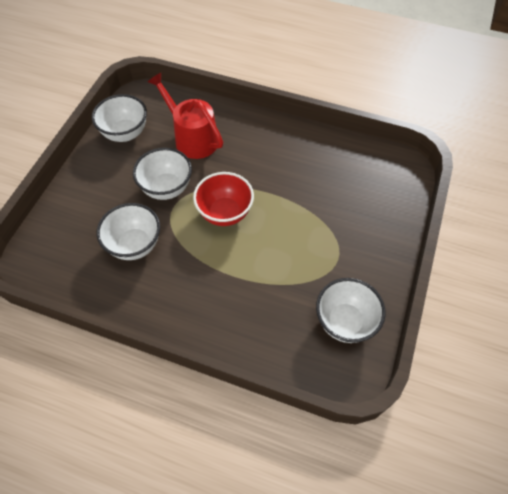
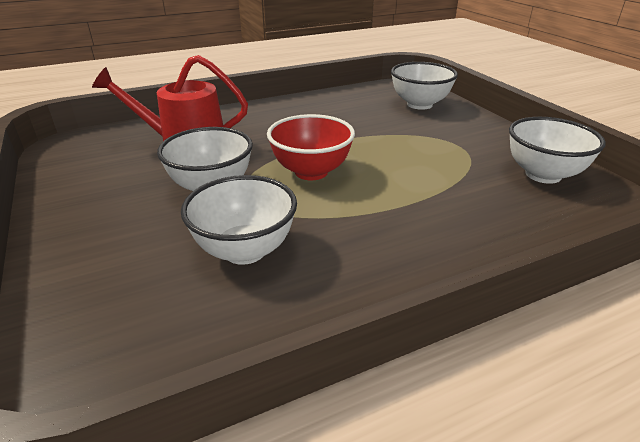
camera: 45 degrees left, 25 degrees down
(125, 133) = (85, 175): white bowl -> white bowl (419, 104)

